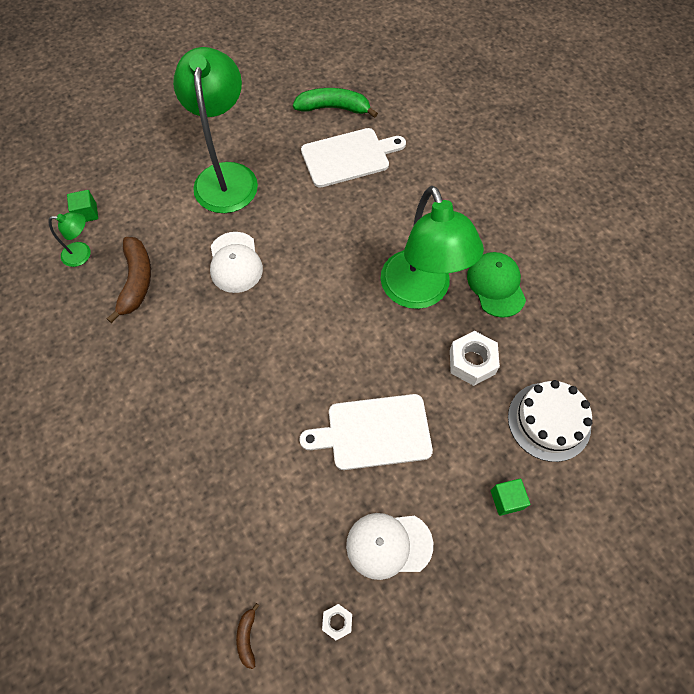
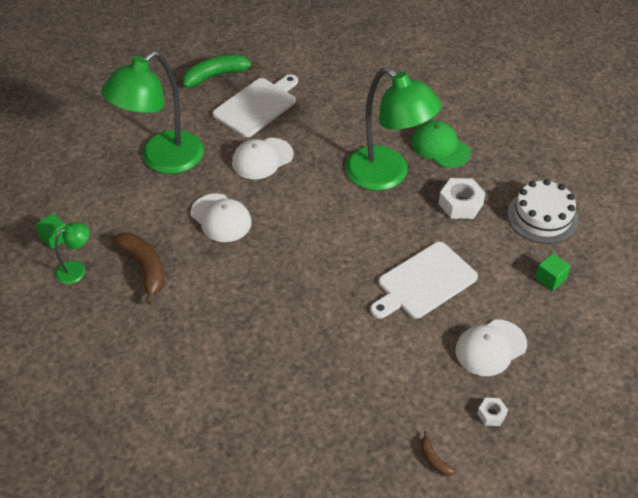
camera: 30 degrees left, 15 degrees down
(226, 176) = (162, 160): green lamp -> green lamp turned 105 degrees counterclockwise
(314, 217) = (262, 159): none -> white cap

